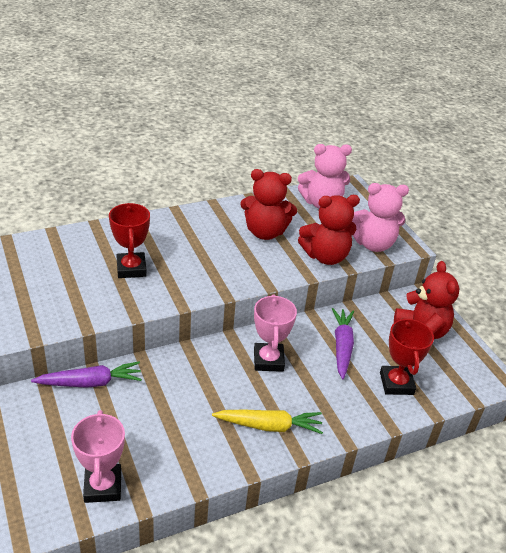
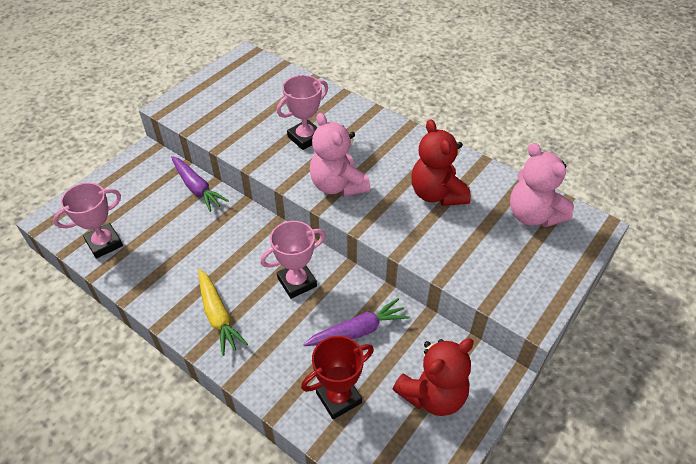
camera: 65 degrees right, 10 degrees up
(131, 268) = (305, 138): red trophy -> pink trophy
(325, 256) = (443, 253): red teddy bear -> none
(373, 244) = (505, 284): pink teddy bear -> pink teddy bear (338, 185)

